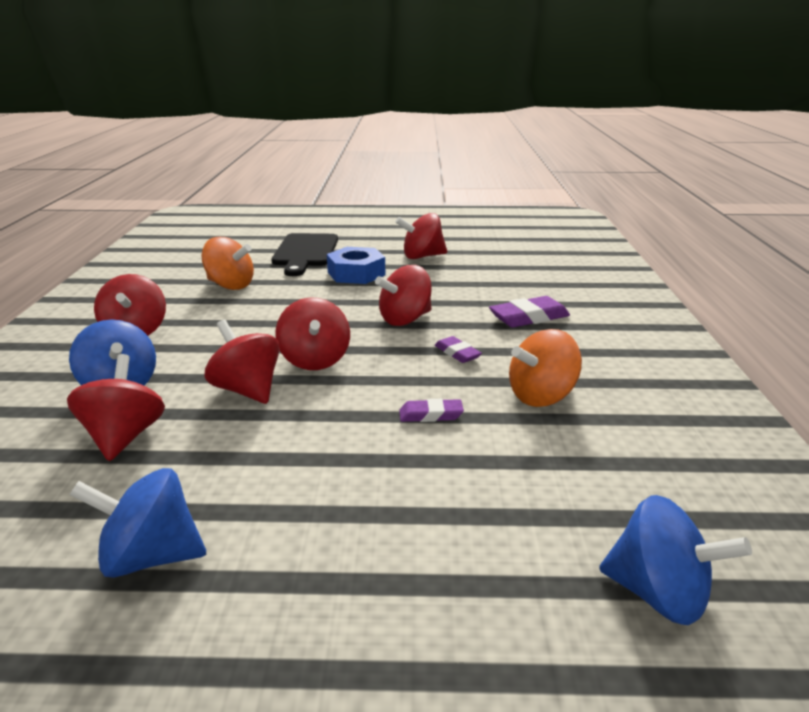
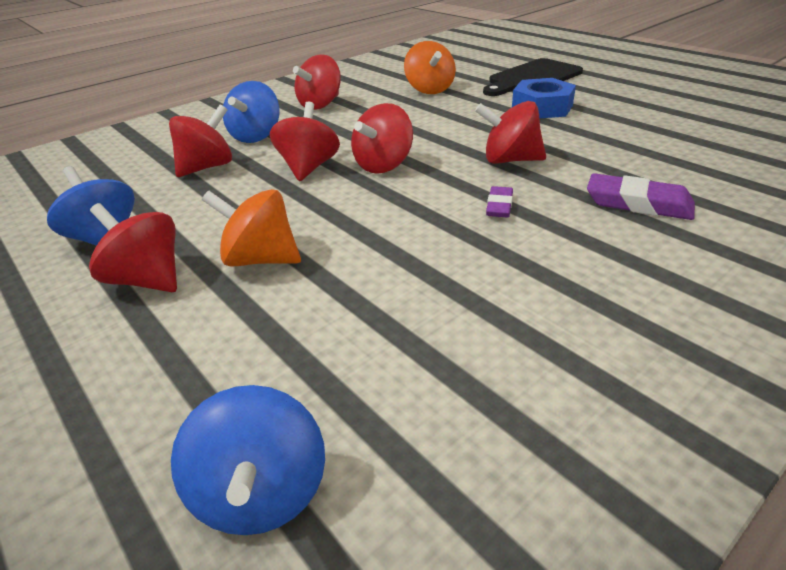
camera: 50 degrees right, 10 degrees up
(422, 256) = (636, 109): red spinning top -> red spinning top (147, 280)
(431, 415) = (382, 243): purple eraser -> none
(541, 396) = (501, 278): orange spinning top -> orange spinning top (261, 259)

